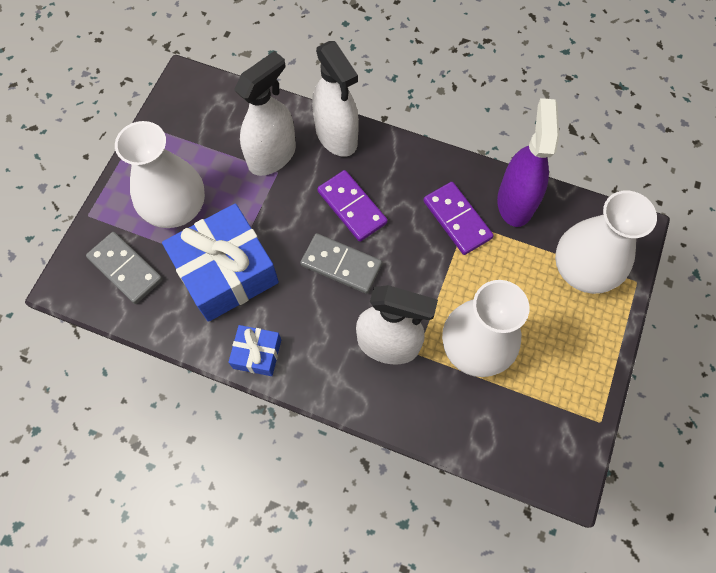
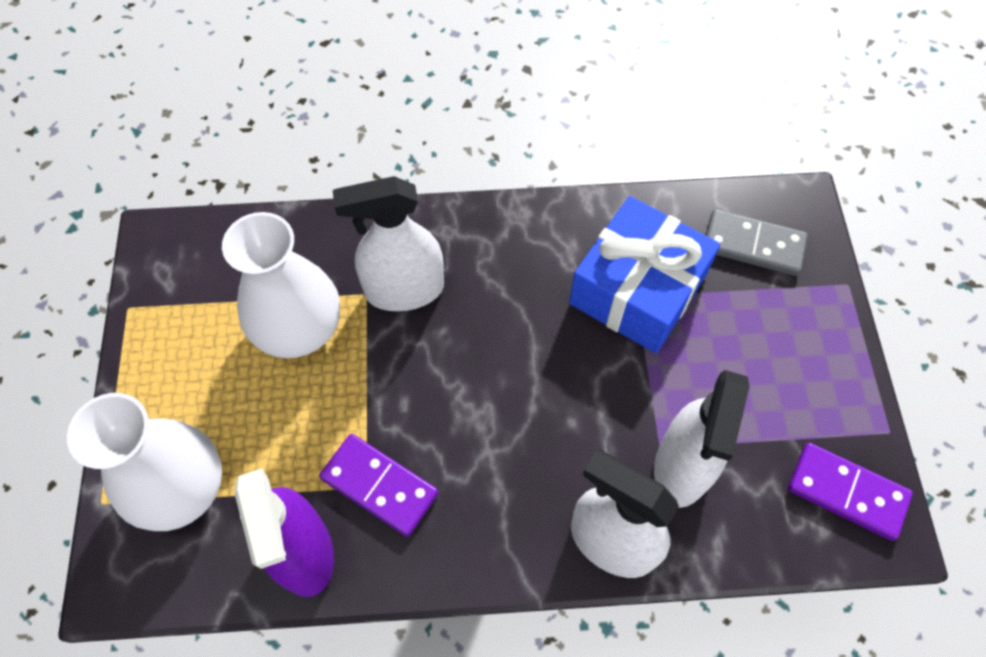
camera: 155 degrees right, 5 degrees down
(176, 208) = (752, 338): white vase -> none
(257, 354) = (546, 221): blue gift -> none
(341, 265) = (505, 356): grey domino -> none
(352, 207) = (531, 439): purple domino -> purple domino (847, 492)

